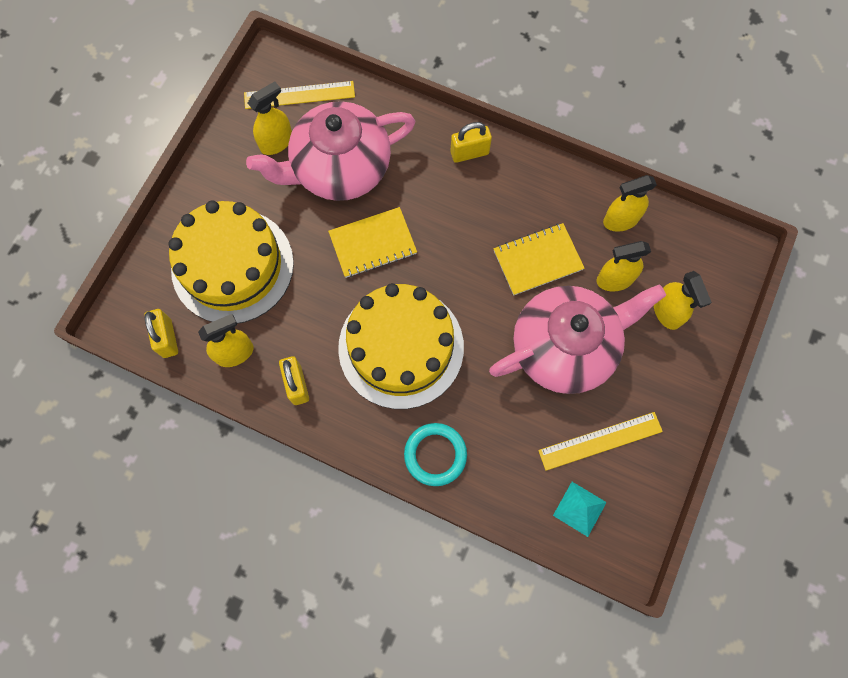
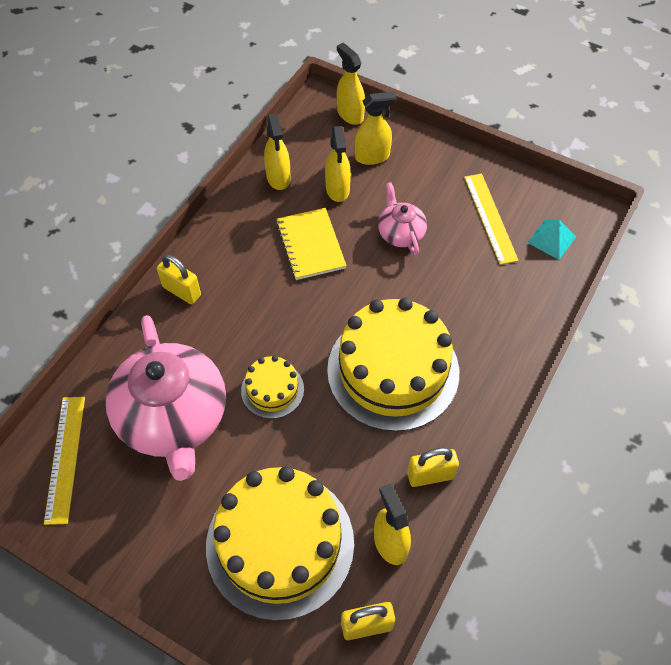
camera: 85 degrees left, 15 degrees down
(276, 142) = (124, 487): yellow spray bottle -> yellow spray bottle (350, 114)
(373, 243) = (272, 390): yellow notebook -> yellow cake
(435, 455) = (505, 348): turquoise ring -> none
(469, 153) = (182, 291): yellow padlock -> yellow padlock turned 45 degrees counterclockwise
(565, 347) = (400, 233): pink teapot -> pink teapot, size x0.48

